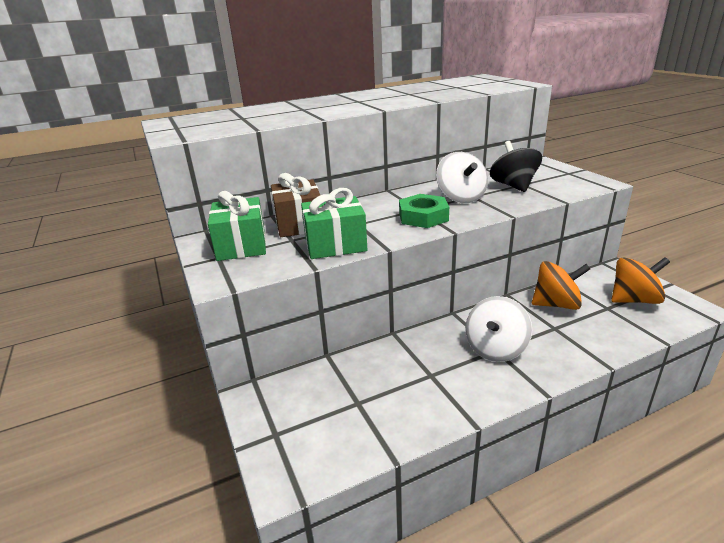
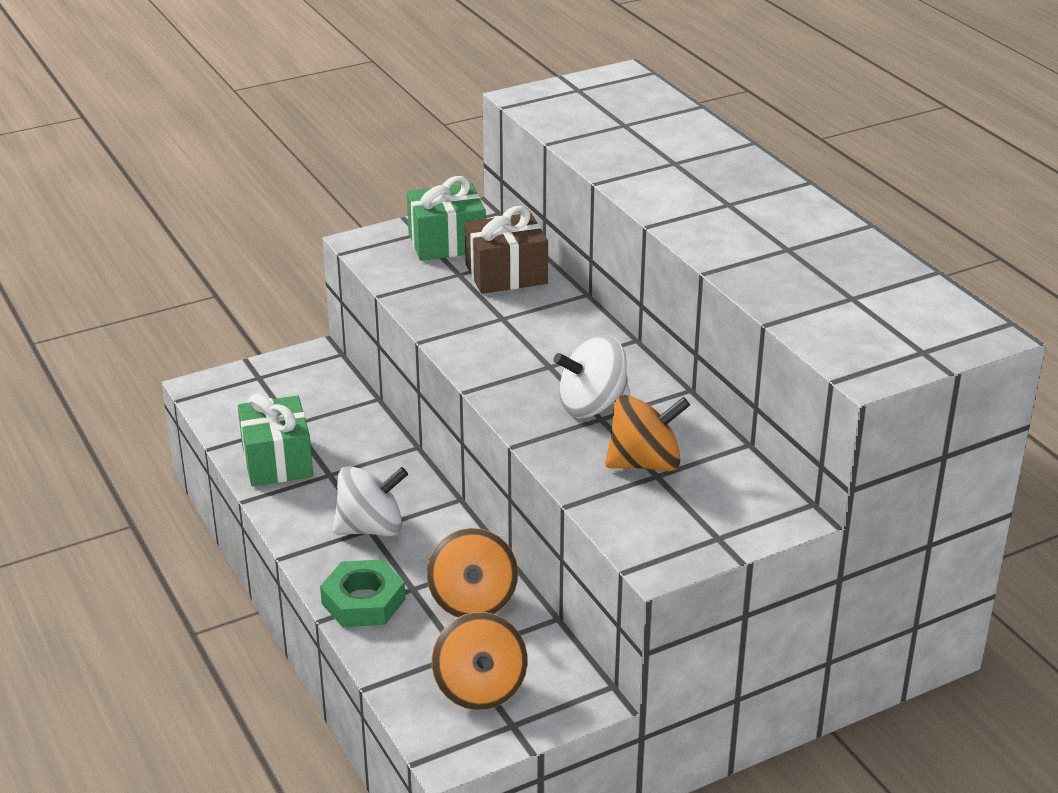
camera: 85 degrees right, 5 degrees up
(335, 244) = (438, 304): green gift -> green gift (277, 461)
(423, 217) = (518, 369): green nut -> green nut (363, 601)
(495, 349) = (371, 528): white spinning top -> white spinning top turned 135 degrees clockwise
(513, 186) = (645, 463): black spinning top -> orange spinning top

